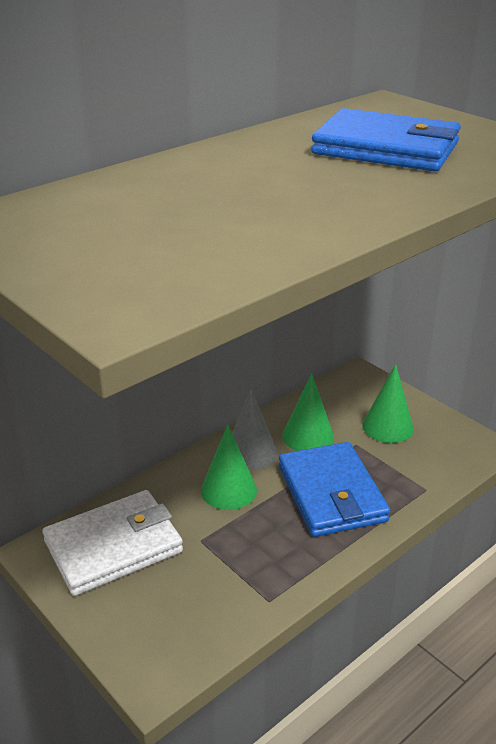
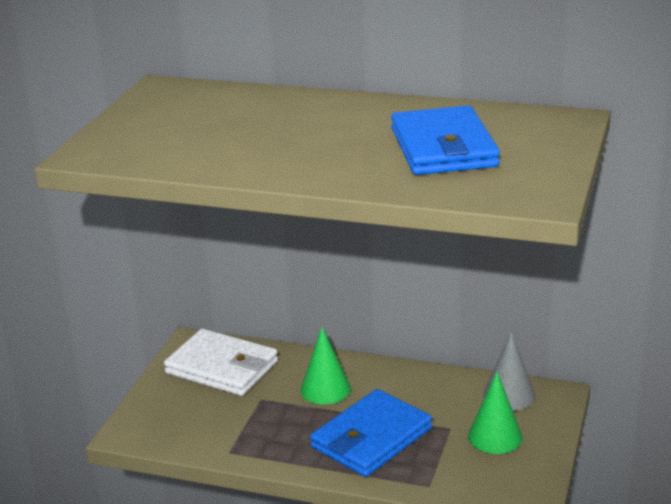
camera: 60 degrees right, 5 degrees down
(250, 452) = (380, 381): grey cone -> grey cone (509, 395)
(308, 436) = (432, 400): green cone -> none

